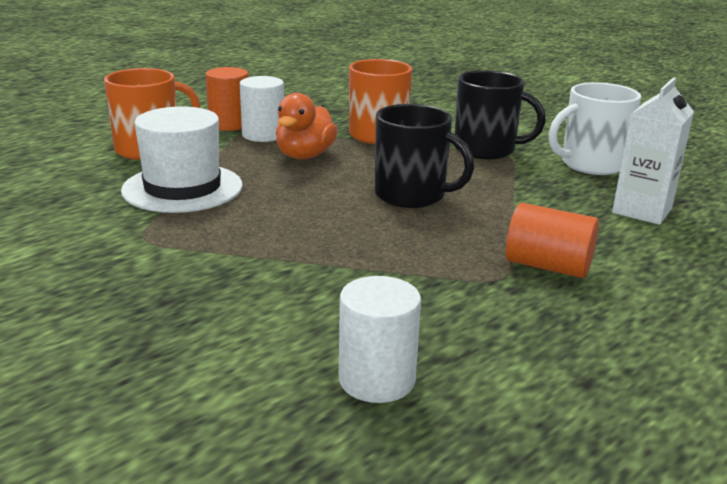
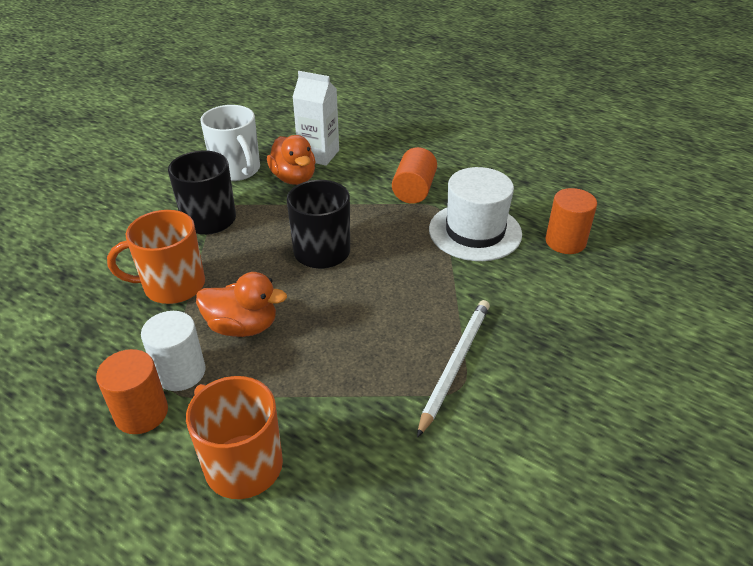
camera: 100 degrees left, 15 degrees up
(177, 240) = (454, 365): none -> white pencil
(182, 188) = (348, 396): white hat -> white hat (475, 231)
(376, 379) = (565, 242): white cylinder -> orange cylinder
(575, 192) = (294, 178): none -> orange duck

